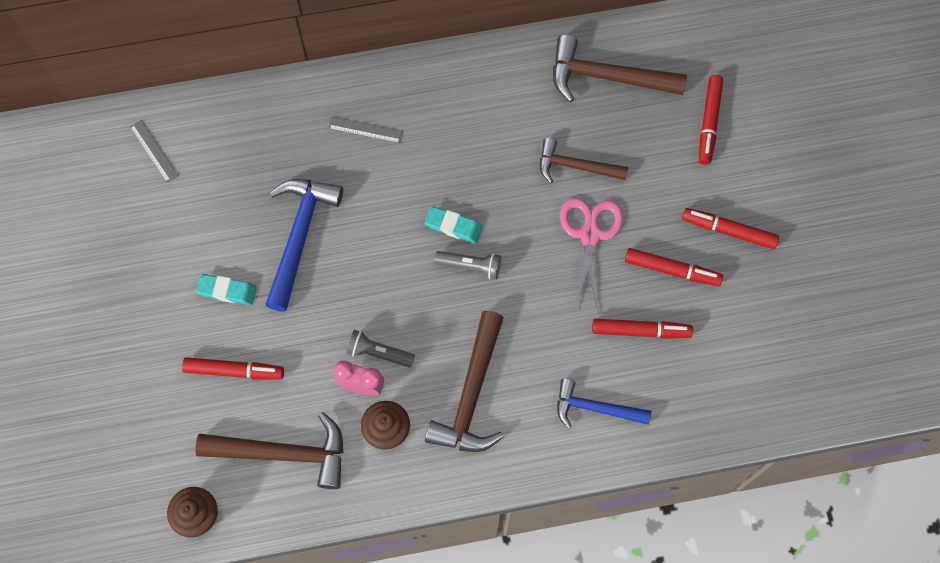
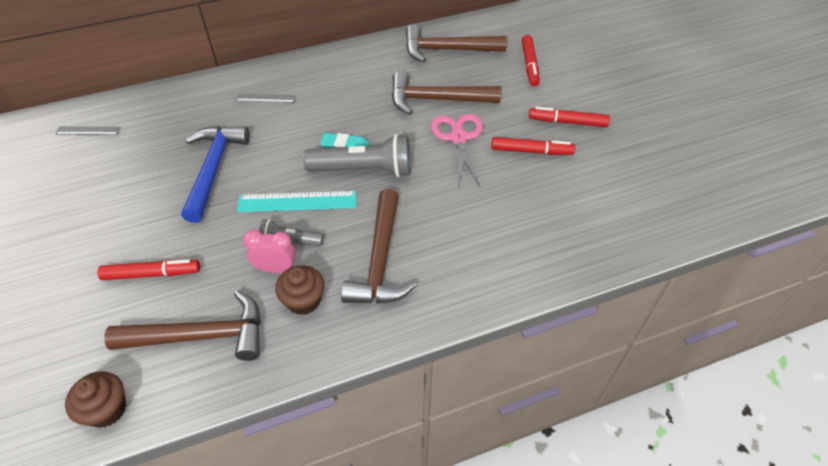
camera: 10 degrees left, 20 degrees down
(154, 151) = (88, 131): grey ruler -> grey ruler turned 45 degrees counterclockwise
(227, 291) = (147, 214): turquoise eraser -> none
(391, 300) = (297, 201): none -> turquoise ruler
(470, 266) = (364, 170): grey flashlight -> grey flashlight, size x1.85
(576, 166) = (436, 99): brown hammer -> brown hammer, size x1.54
(595, 408) = (496, 254): blue hammer -> none
(641, 330) = (518, 193): red marker -> none

